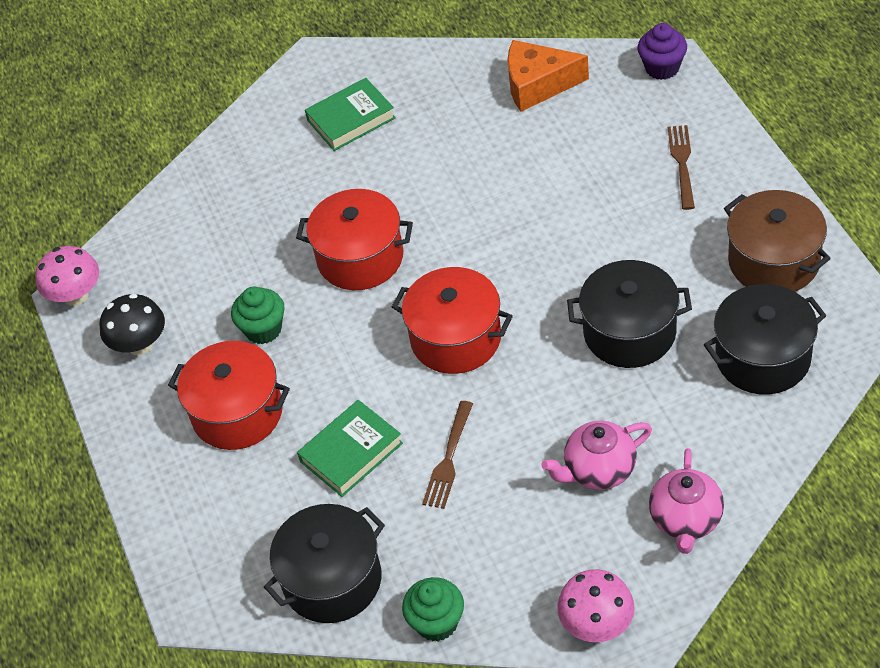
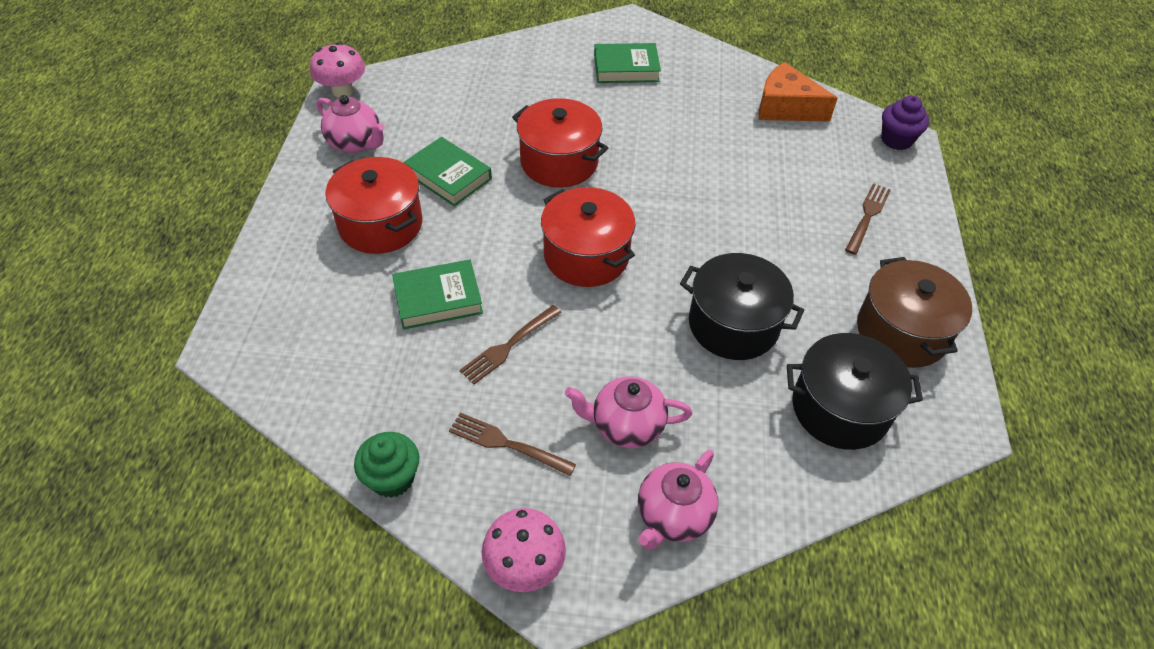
camera: 20 degrees right, 0 degrees up
(140, 344) = (355, 143): black mushroom -> pink teapot
(263, 329) = (448, 176): green cupcake -> green book
(332, 580) = (341, 391): black pot -> none
(511, 541) = (507, 444): none -> brown fork

